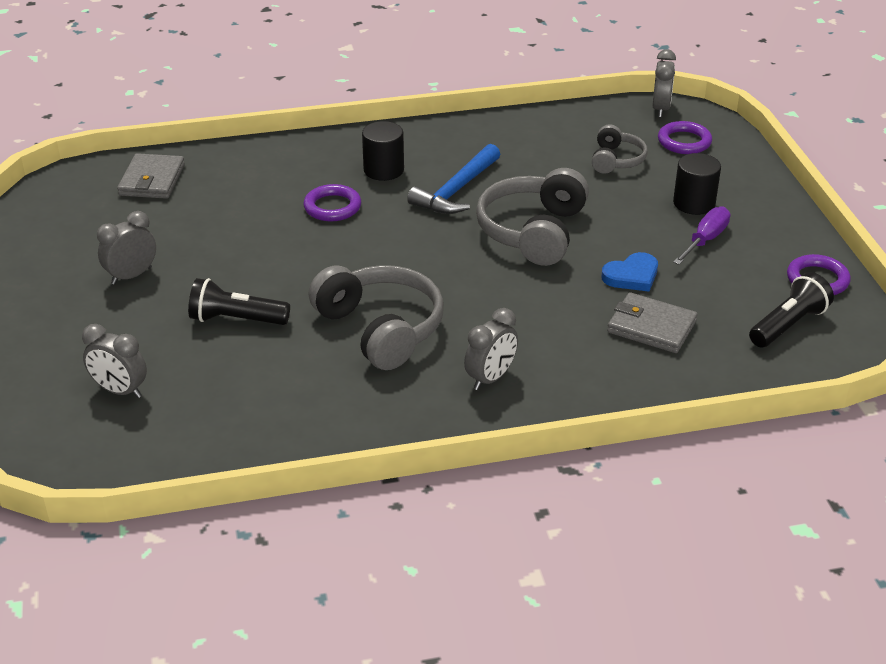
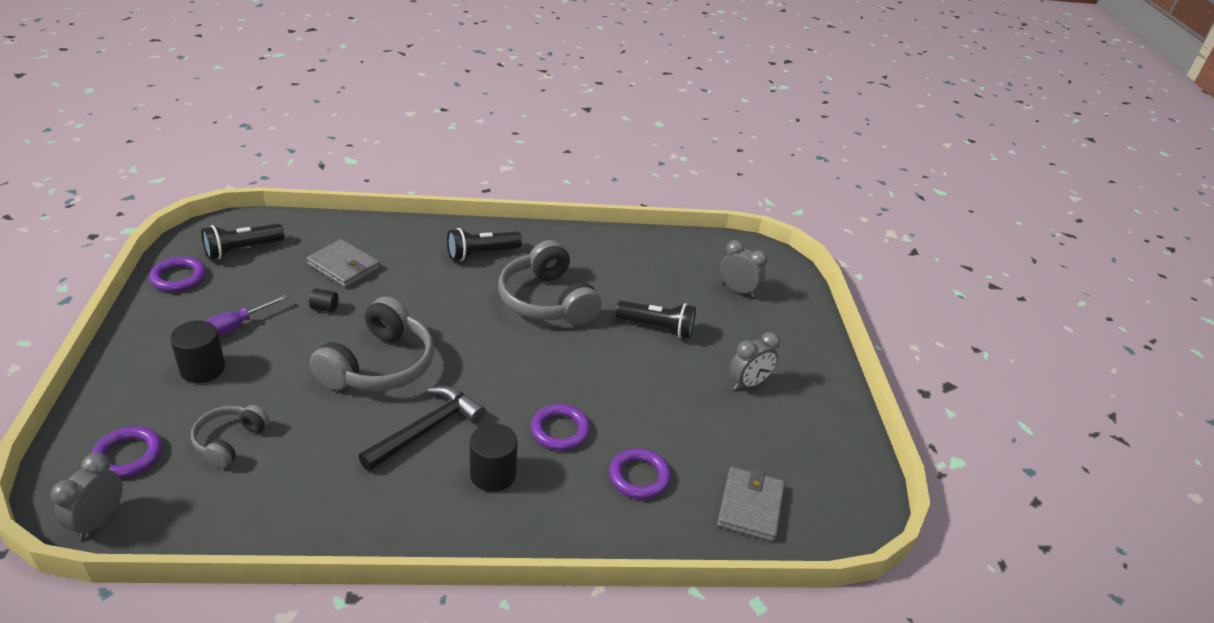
camera: 175 degrees left, 0 degrees up
(253, 185) = (639, 477): none -> purple ring
(456, 190) = (426, 430): blue hammer -> black hammer
(490, 378) = (481, 254): grey clock -> black flashlight
(632, 276) = (325, 308): blue heart -> black cylinder

